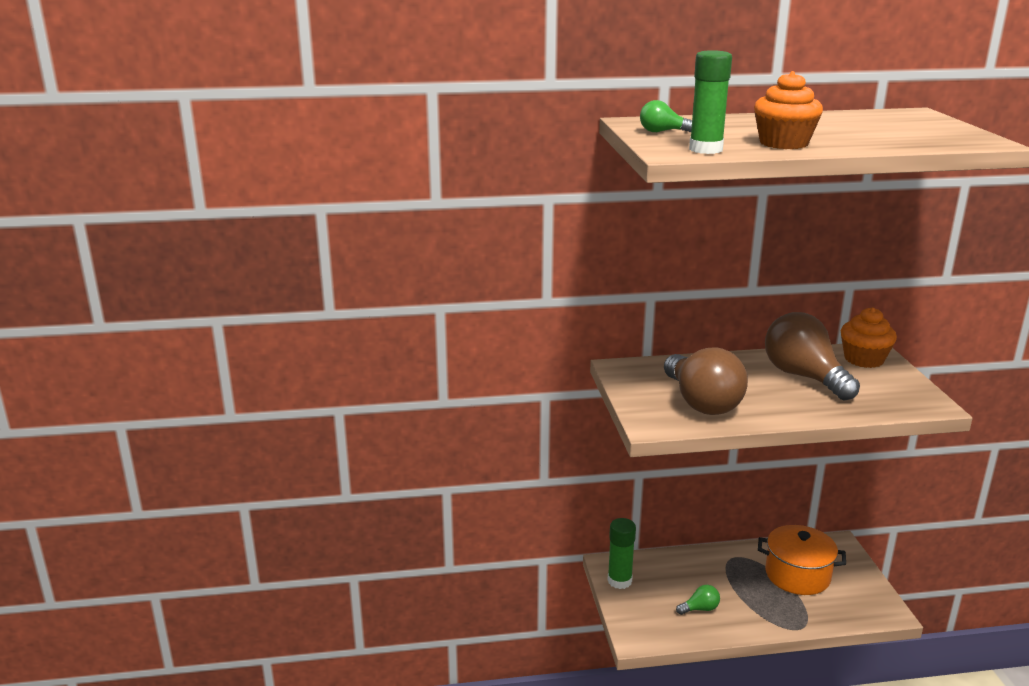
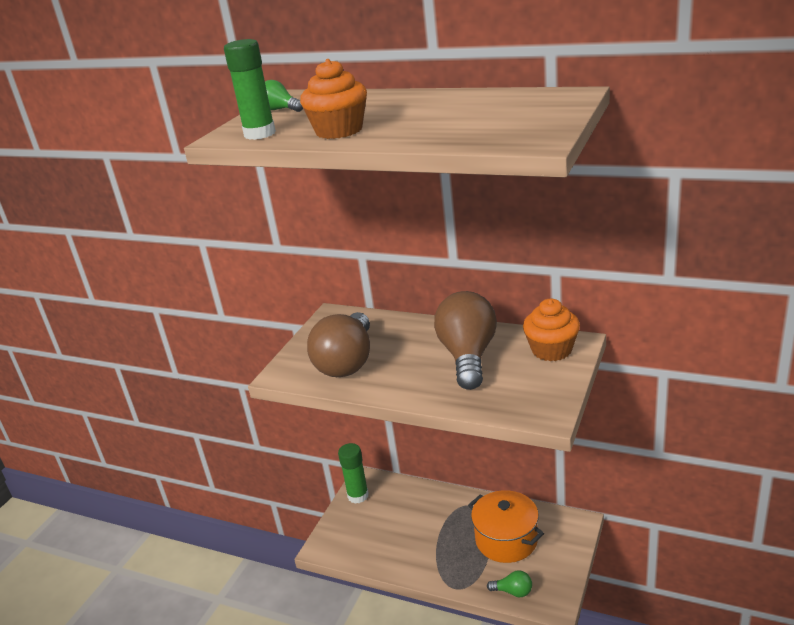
camera: 35 degrees right, 5 degrees up
(700, 609) = (394, 541): green light bulb -> green light bulb (513, 591)

